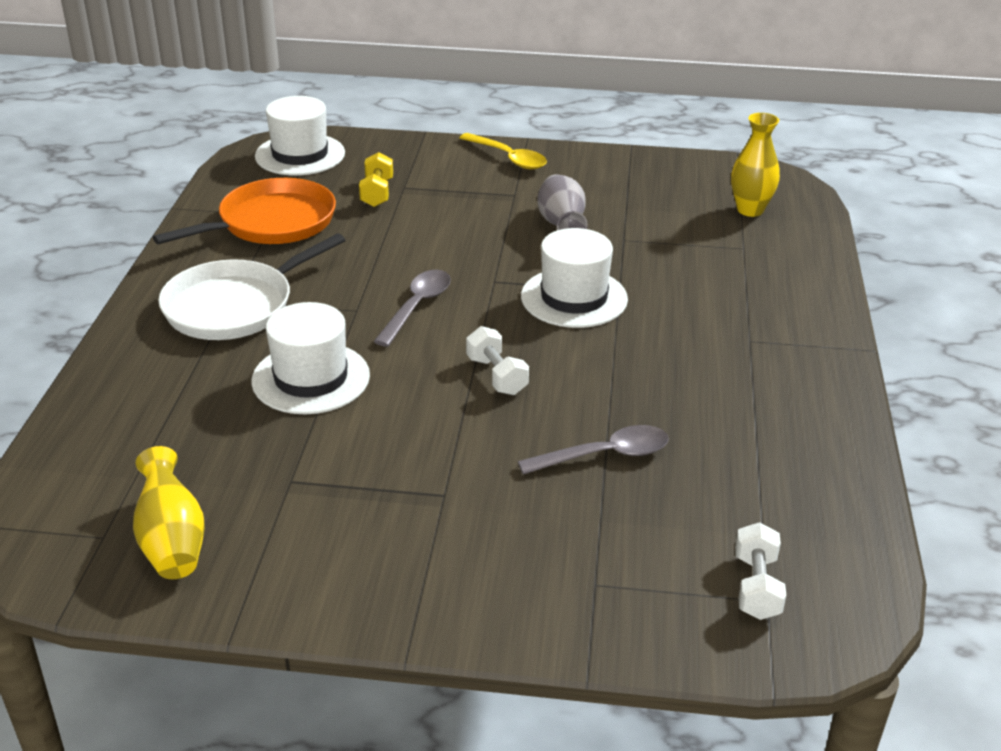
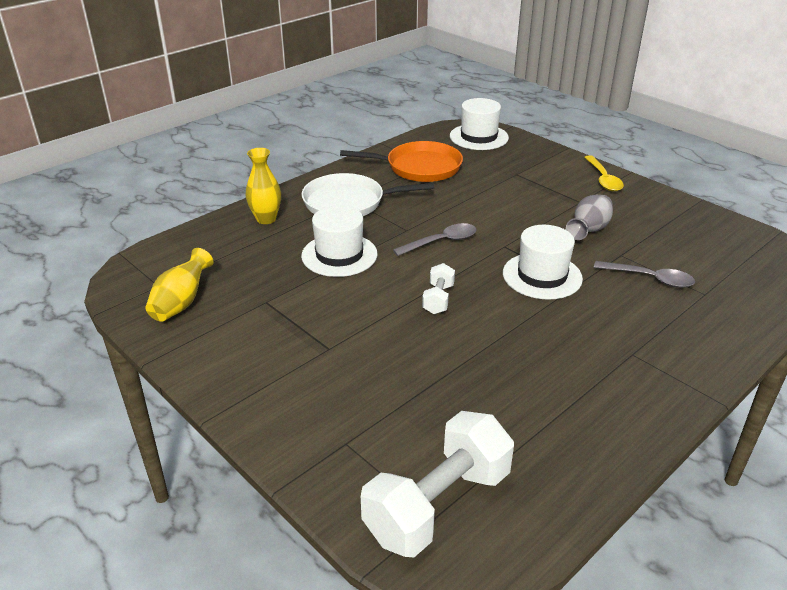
camera: 40 degrees right, 0 degrees up
(377, 193) = (496, 172): yellow dumbbell -> none
(605, 455) = (444, 374): grey spoon -> grey spoon (650, 279)
(750, 210) = (742, 272): yellow vase -> yellow vase (266, 219)
(756, 587) = (438, 505): white dumbbell -> white dumbbell, size x2.08

